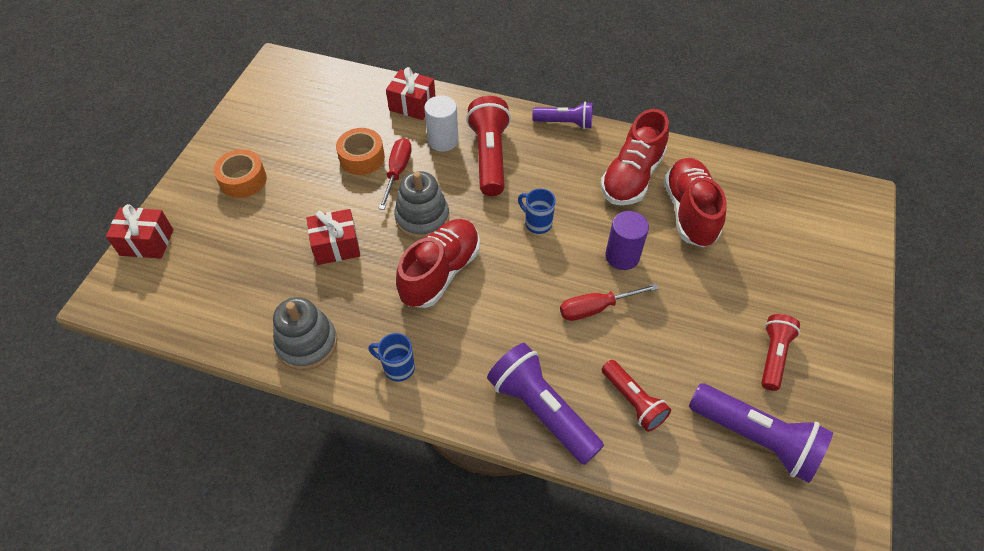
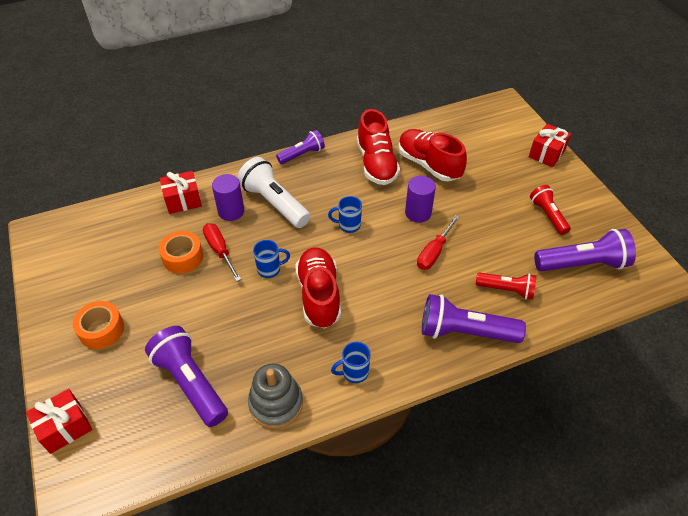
camera: 40 degrees left, 5 degrees down
(262, 273) = (190, 382): none -> purple flashlight
(336, 246) = (228, 327): red gift -> red gift (546, 154)
(422, 218) = (270, 269): grey stacking toy -> blue mug
(443, 140) = (231, 211): white cylinder -> purple cylinder
(490, 156) = (274, 203): red flashlight -> white flashlight

